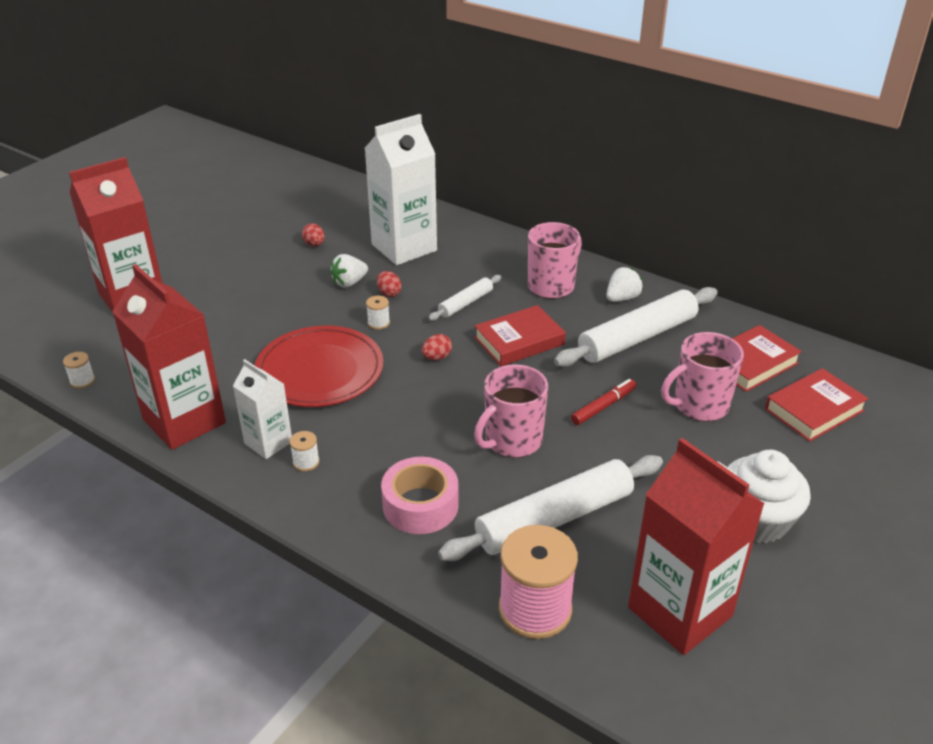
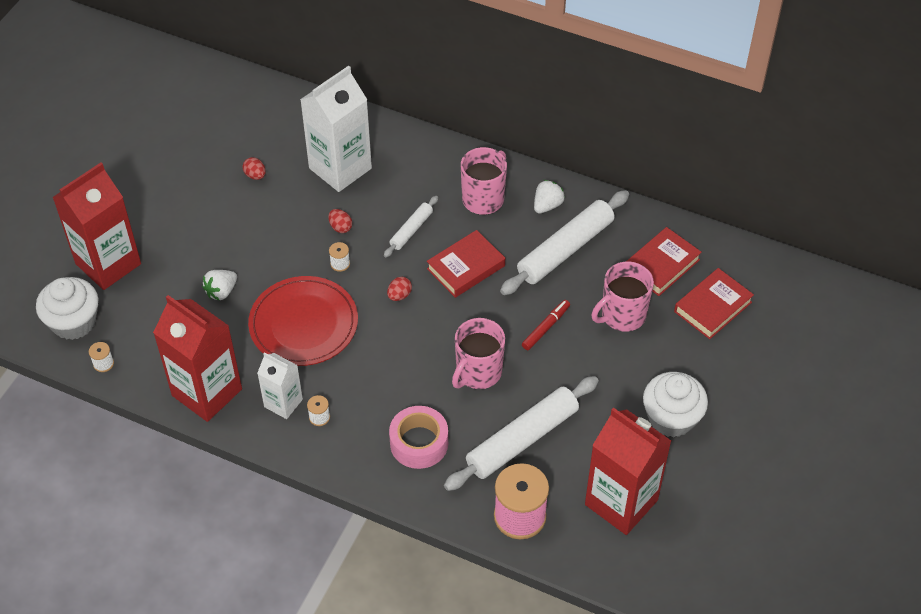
camera: 10 degrees left, 15 degrees up
(70, 341) = (74, 322): none -> white cupcake
(349, 283) = (301, 219): white strawberry -> white strawberry (221, 291)

